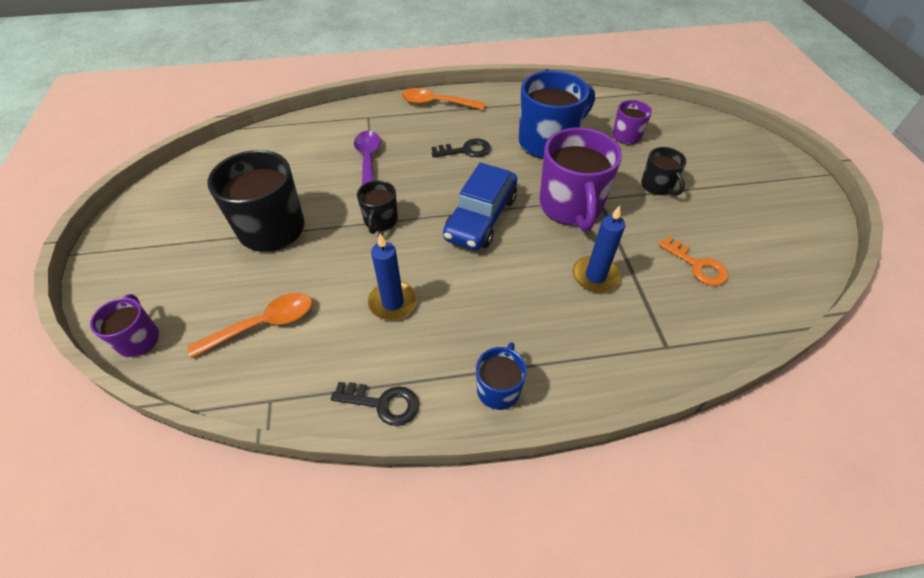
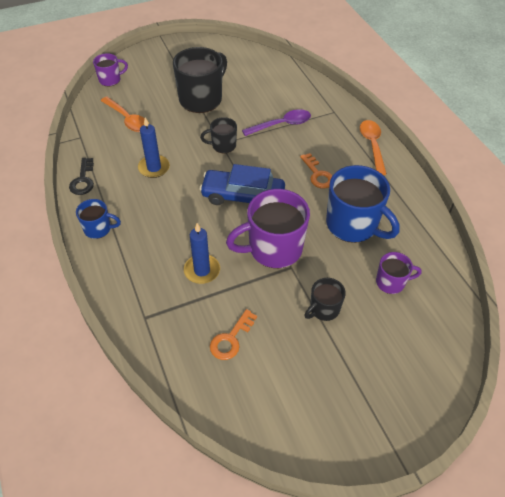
camera: 75 degrees right, 0 degrees up
(465, 150) = (317, 174): black key -> orange key

